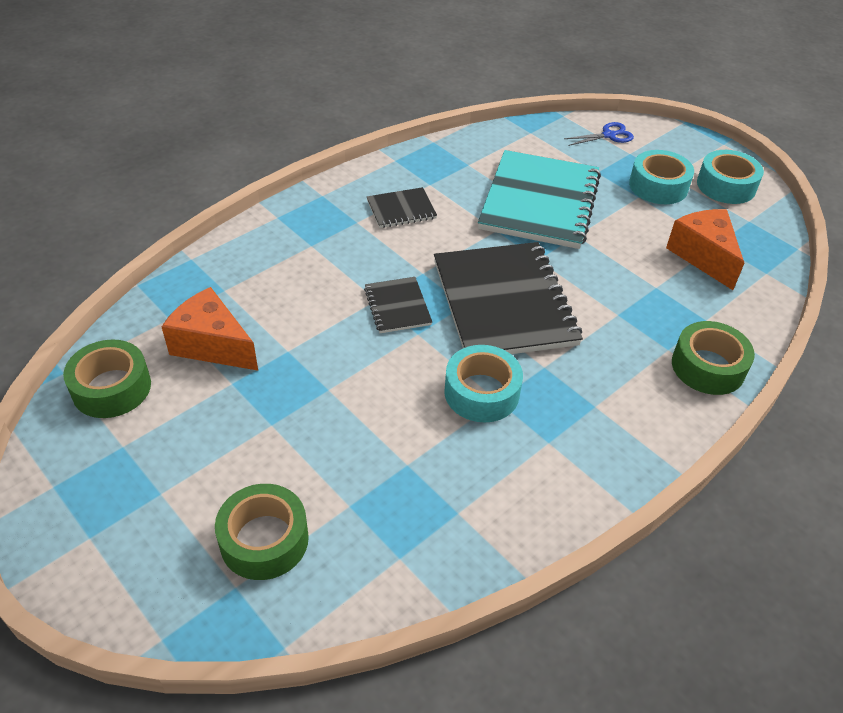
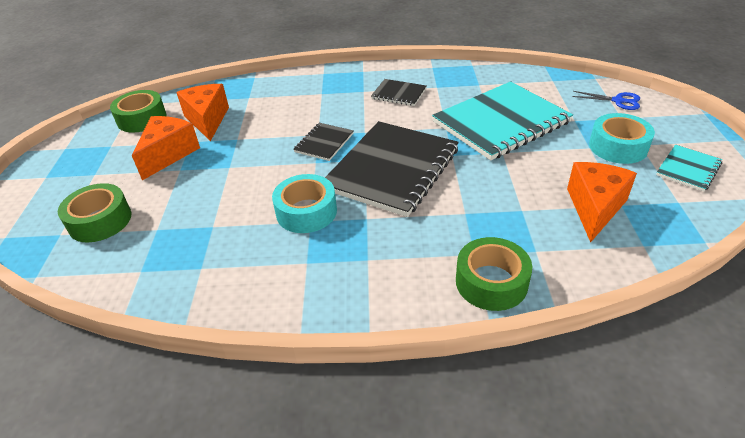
camera: 45 degrees right, 5 degrees down
(227, 414) = (169, 154): none -> orange cheese
(726, 186) = (688, 169): turquoise tape -> turquoise notebook

